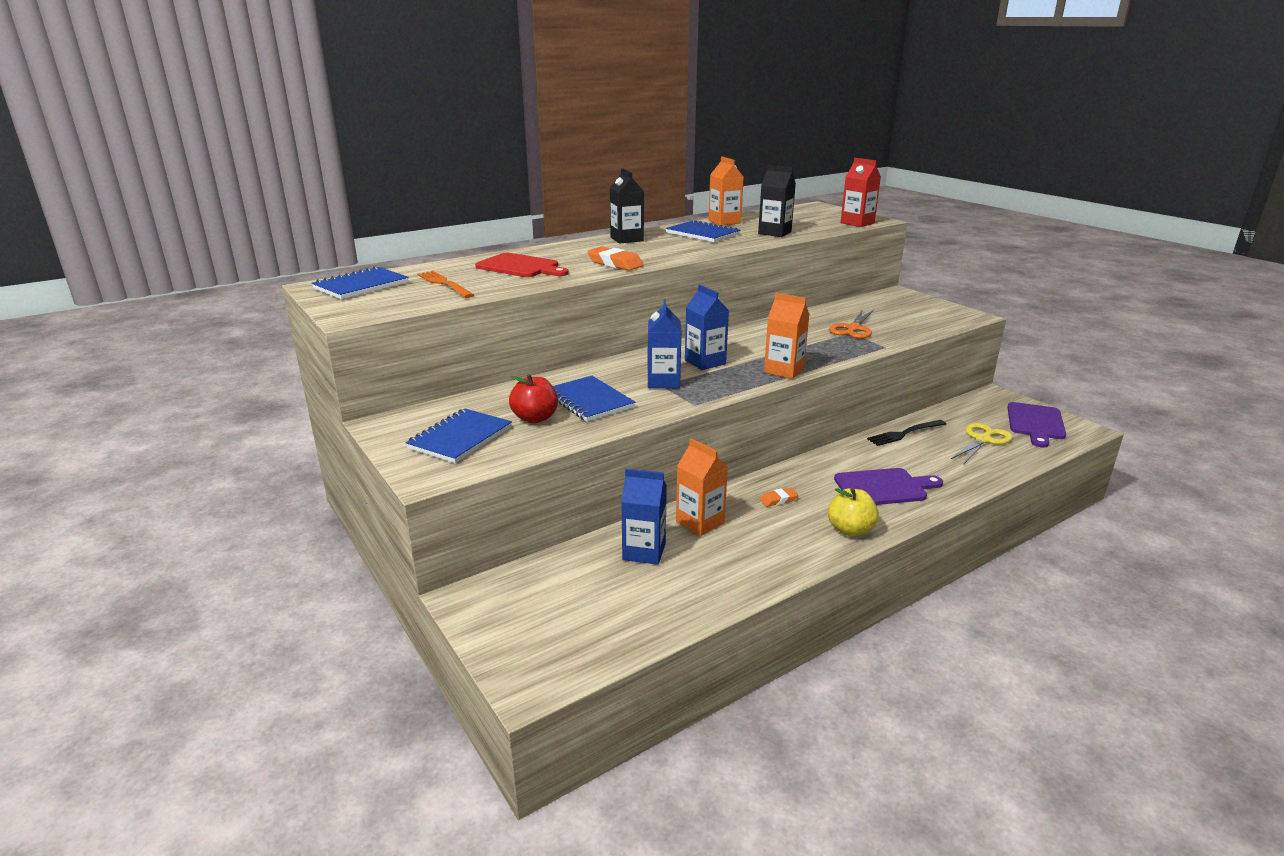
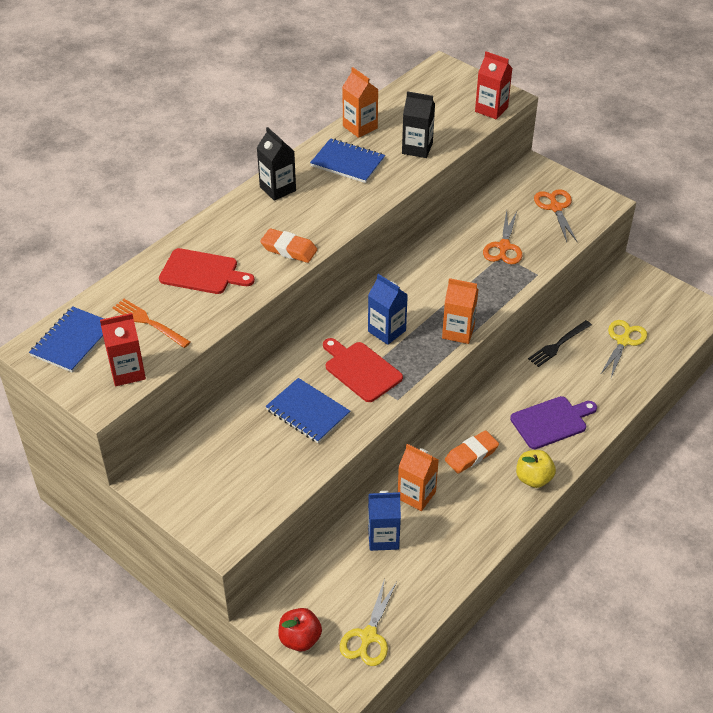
camera: 15 degrees left, 20 degrees up
(395, 304) = (127, 372): none -> red carton
(460, 438) = (224, 486): blue notebook -> none
(535, 418) = (273, 447): red apple -> red apple (300, 639)
(580, 641) = (368, 636): none -> yellow scissors
(663, 382) = (360, 370): blue carton -> red cutting board
(778, 500) = (471, 455): orange eraser -> orange eraser, size x1.76
(915, 314) = (555, 208): none -> orange scissors
(1035, 423) = (665, 308): purple cutting board -> none

